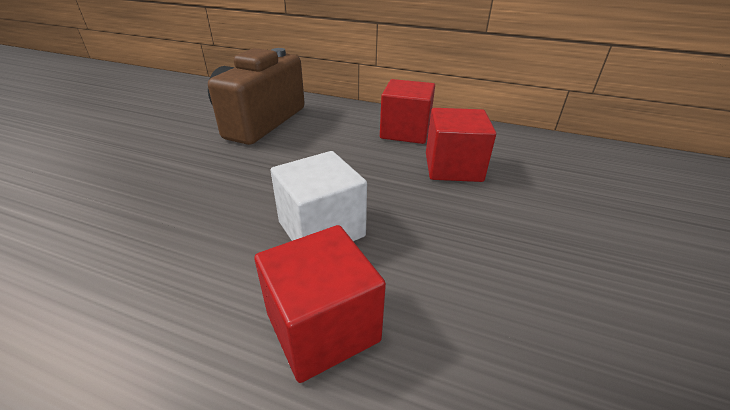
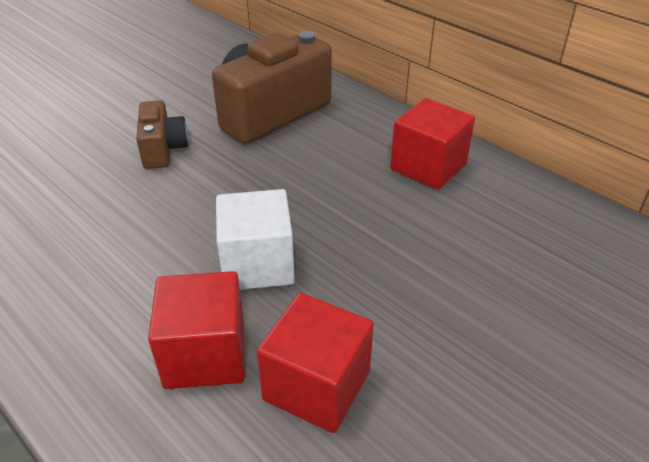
camera: 25 degrees right, 5 degrees up
(174, 163) = (163, 149): none -> brown camera
(453, 167) = (448, 231): red cube -> red cube (317, 386)

